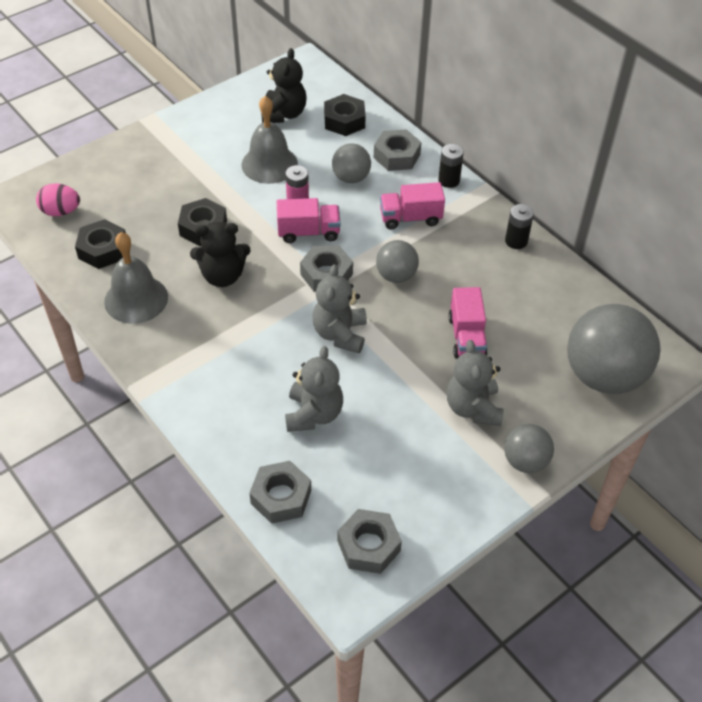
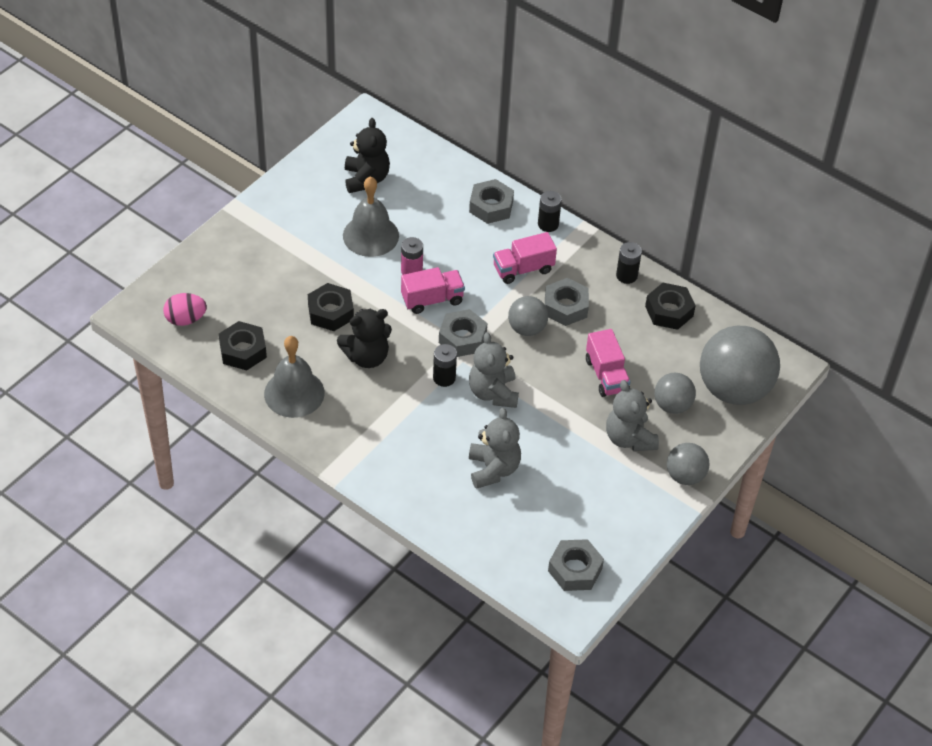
camera: 15 degrees left, 0 degrees up
(281, 497) = (489, 544): grey nut -> grey nut (566, 307)
(294, 310) = (444, 378): none -> black battery
(344, 121) = (428, 177): black nut -> black nut (669, 311)
(351, 178) = (454, 237): grey ball -> grey ball (672, 405)

